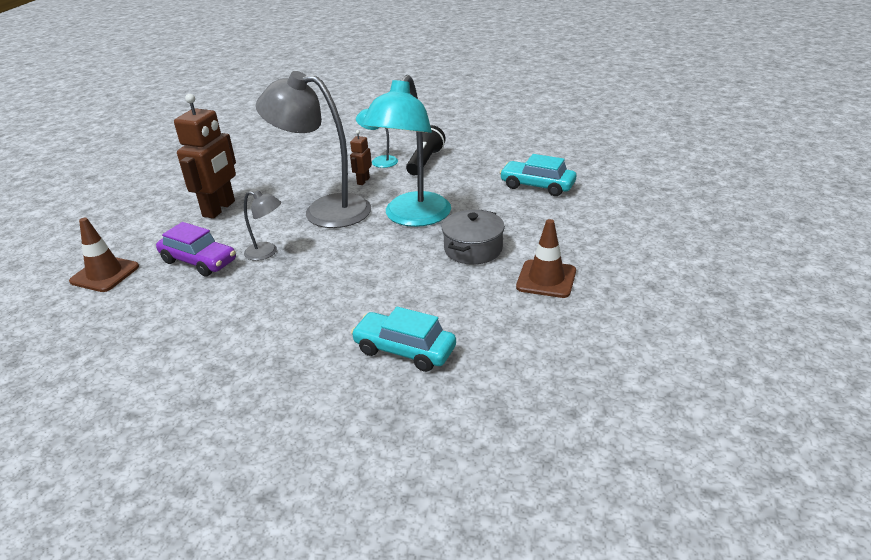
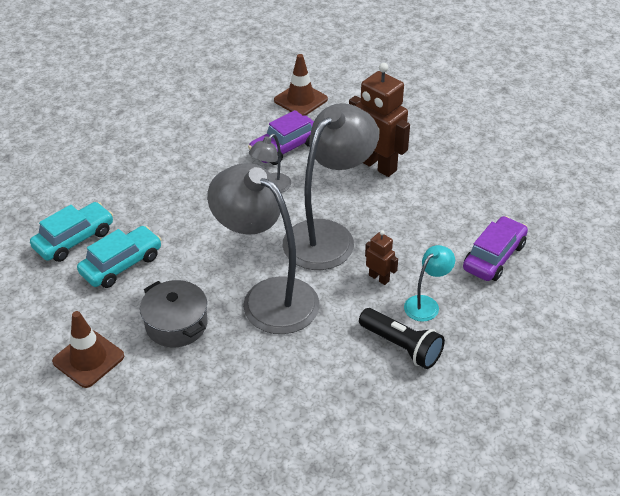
camera: 110 degrees right, 10 degrees up
(317, 148) = (494, 257): none -> purple car
(412, 218) = (268, 297): turquoise lamp -> grey lamp
(537, 186) = (269, 434): turquoise car -> turquoise car (121, 264)

